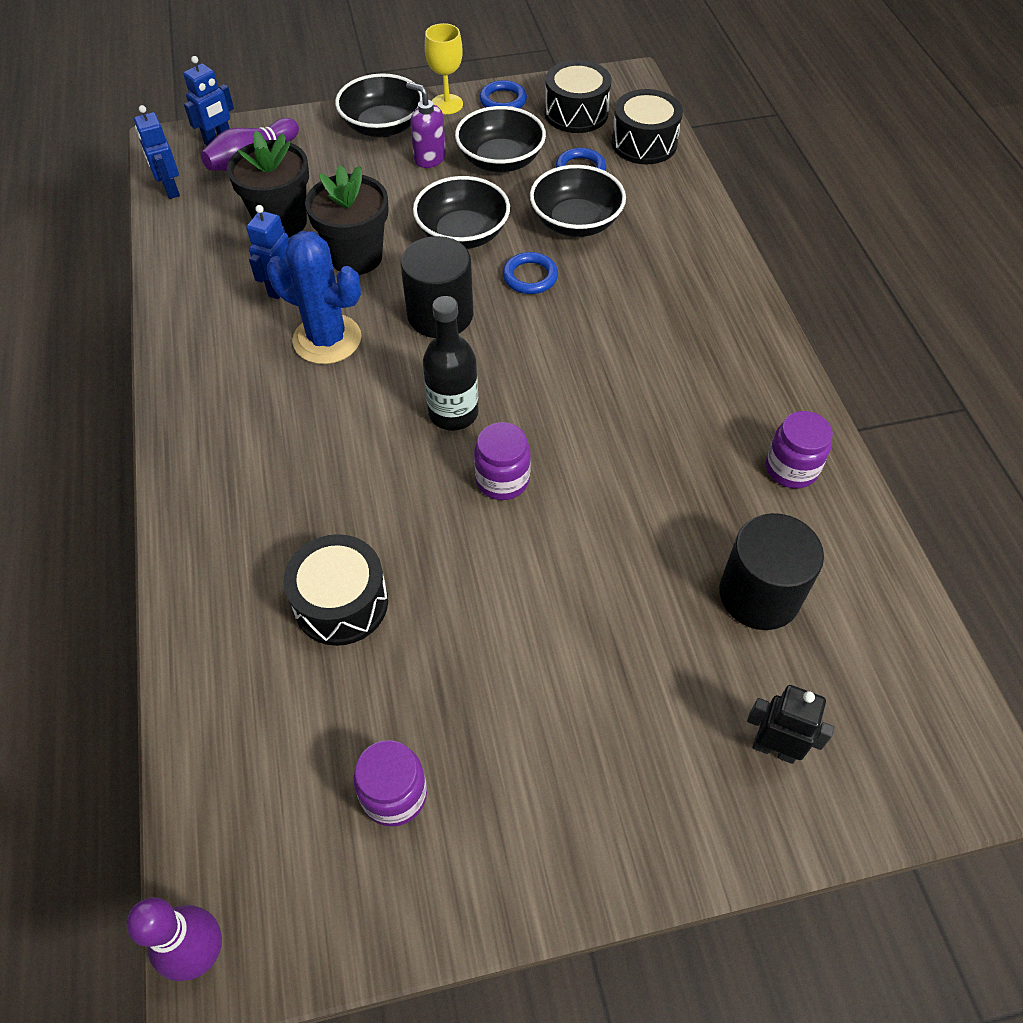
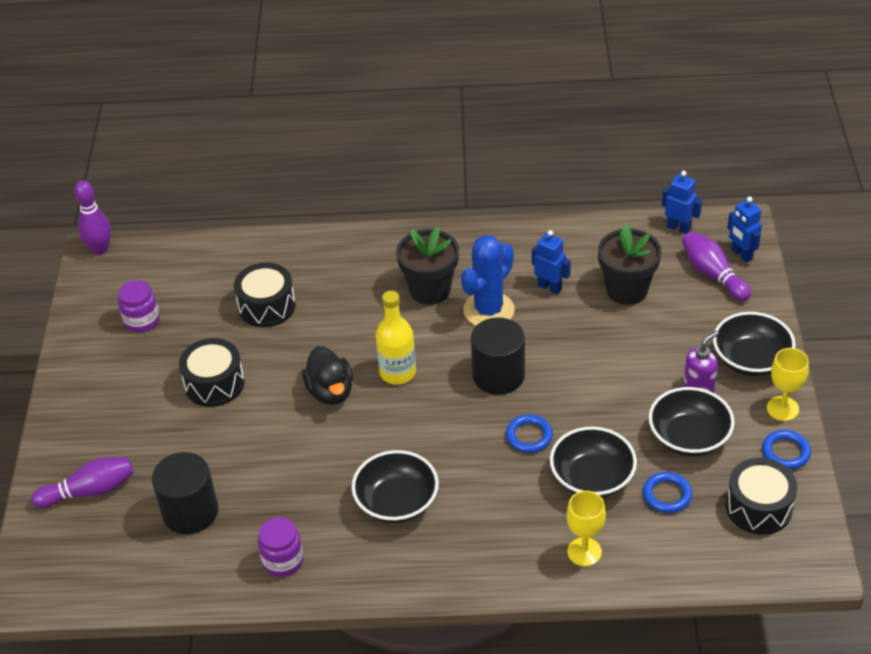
camera: 105 degrees right, 10 degrees down
(170, 190) = (678, 228): blue robot -> blue robot turned 45 degrees clockwise
(356, 257) = (576, 331): black flower pot -> black flower pot (430, 290)
(453, 413) = (397, 372): black bottle -> yellow bottle
(463, 234) = (591, 399): black bowl -> black bowl (396, 502)
(502, 480) = (330, 391): purple jar -> black duck
(644, 143) = (702, 554): black drum -> black drum (214, 383)
(673, 218) = (584, 552): none -> yellow goblet
(774, 748) = (89, 491): black robot -> purple bowling pin

